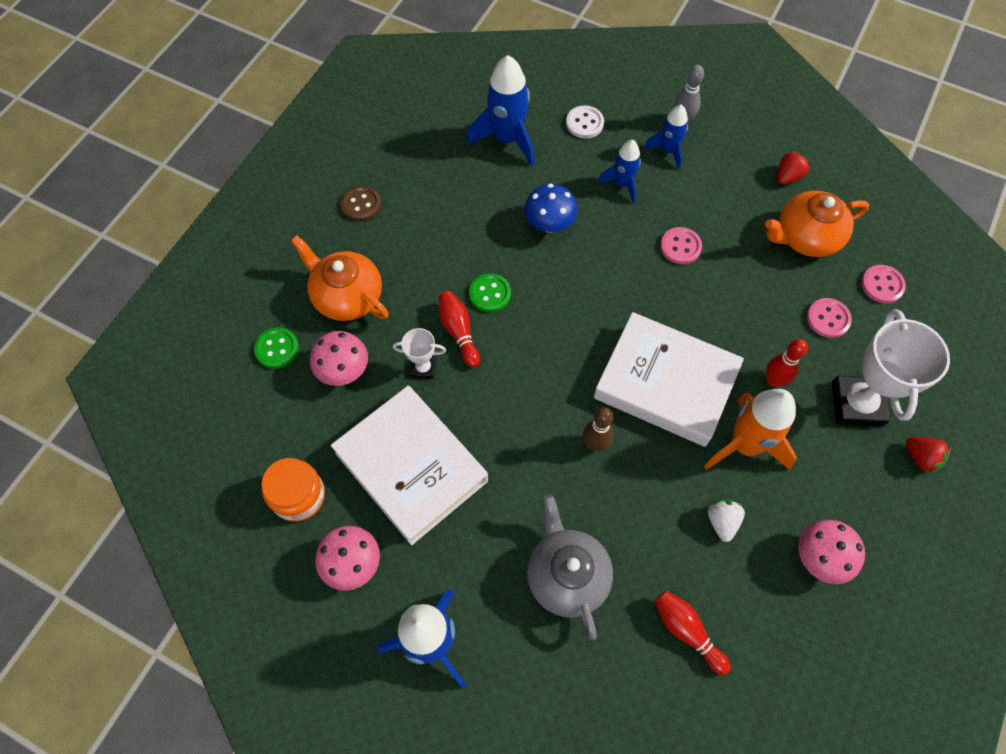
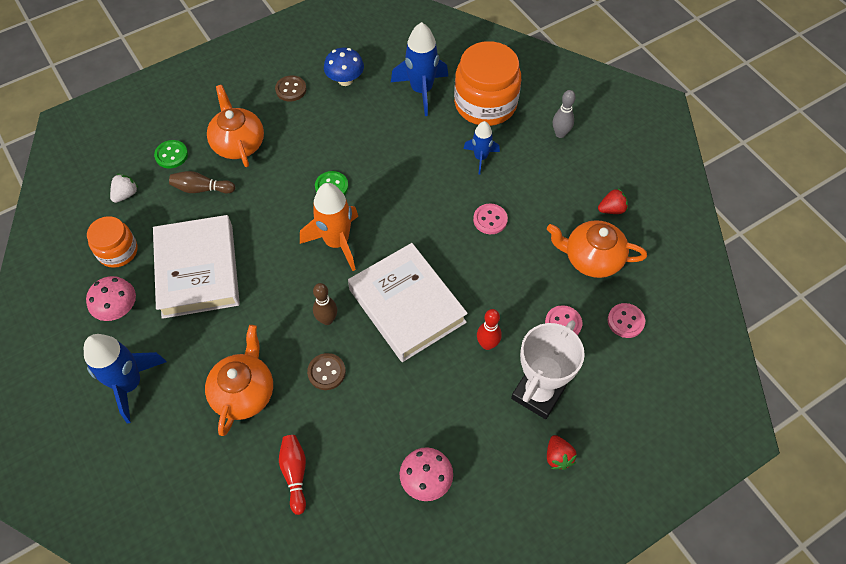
camera: 30 degrees right, 5 degrees down
(344, 370) = (202, 189): pink mushroom -> brown bowling pin
(423, 368) = (252, 213): white trophy -> none
(459, 332) = (292, 201): red bowling pin -> none
(549, 224) = (407, 160): blue mushroom -> blue mushroom (345, 80)
(567, 575) = (244, 392): grey teapot -> orange teapot
(584, 123) = (485, 104): white button -> orange jar
(637, 502) = (326, 372): none -> brown button
(668, 151) = (532, 150): blue rocket -> none
(722, 521) = (375, 417): white strawberry -> white strawberry (126, 194)
(745, 445) = (431, 376): orange rocket -> orange rocket (337, 242)

